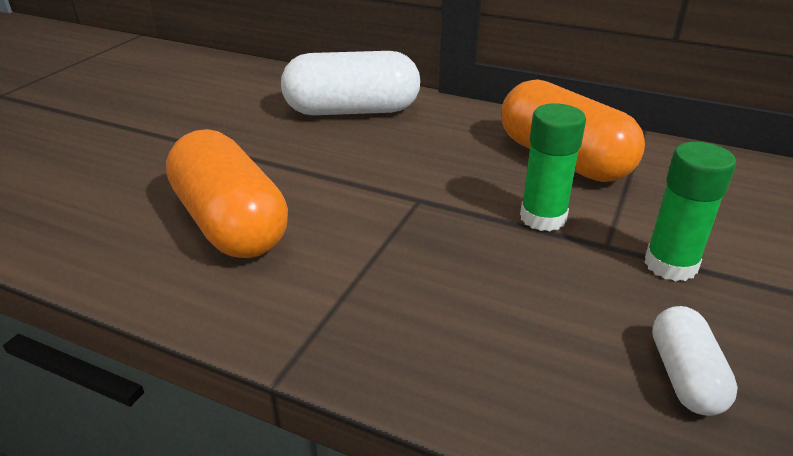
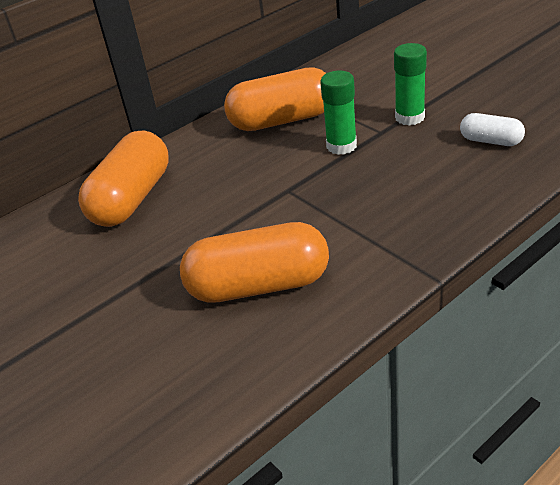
camera: 60 degrees left, 5 degrees up
(352, 111) = (132, 198): white capsule -> orange capsule

